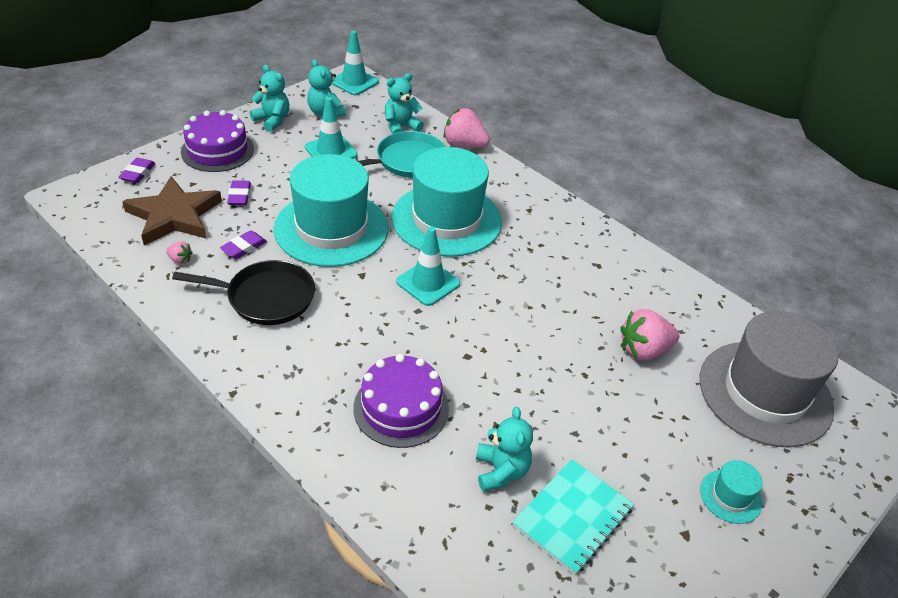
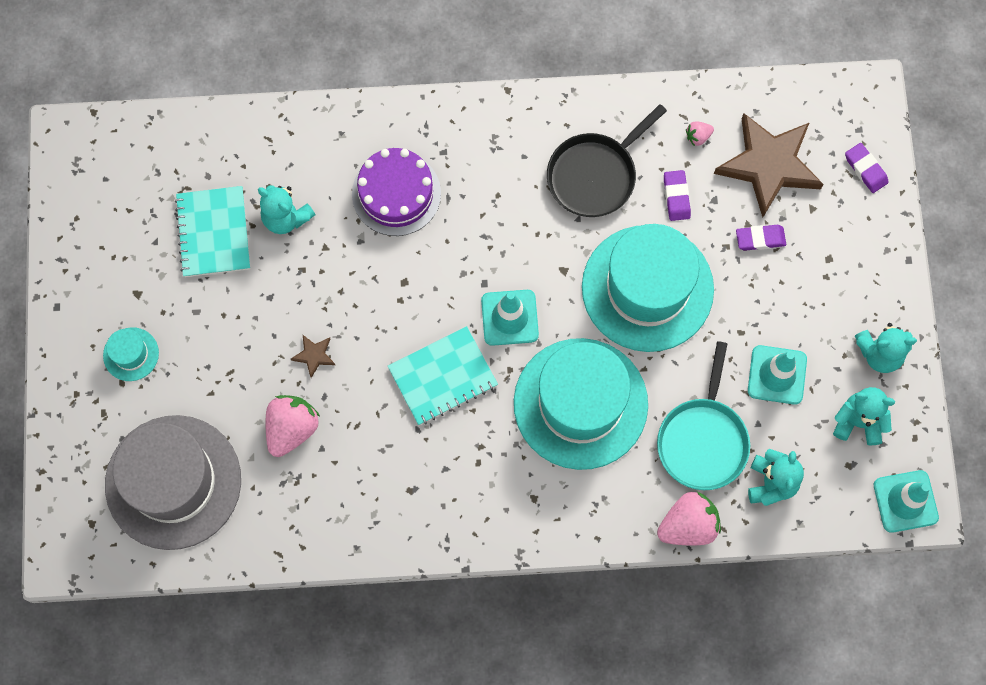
camera: 135 degrees right, 30 degrees up
(217, 150) = (857, 263): purple cake -> none
(239, 196) = (760, 239): purple eraser -> purple eraser turned 45 degrees counterclockwise
(509, 293) = (443, 377): none -> turquoise notebook
(582, 373) = (314, 355): none -> brown star

